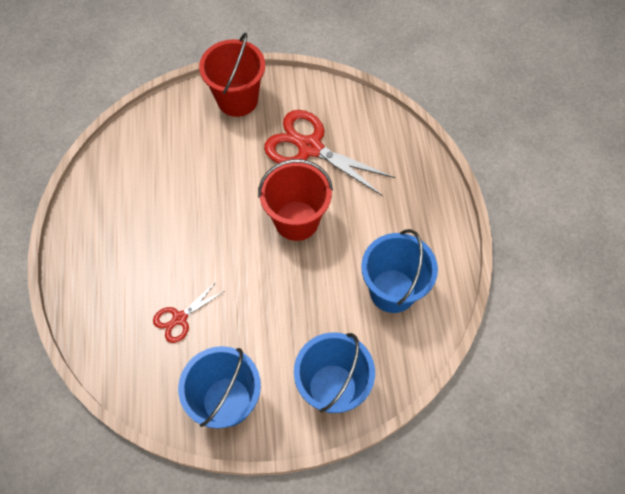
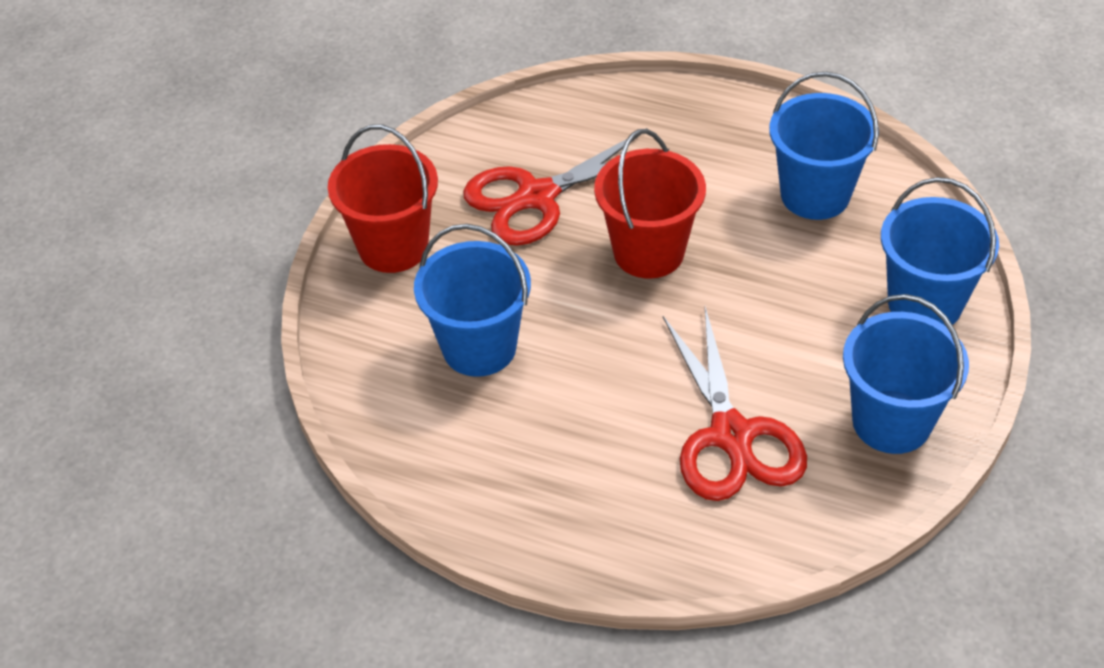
camera: 60 degrees left, 15 degrees down
(180, 318) = (731, 435): red scissors -> red scissors, size x1.94
(186, 170) = (479, 347): none -> blue bucket

